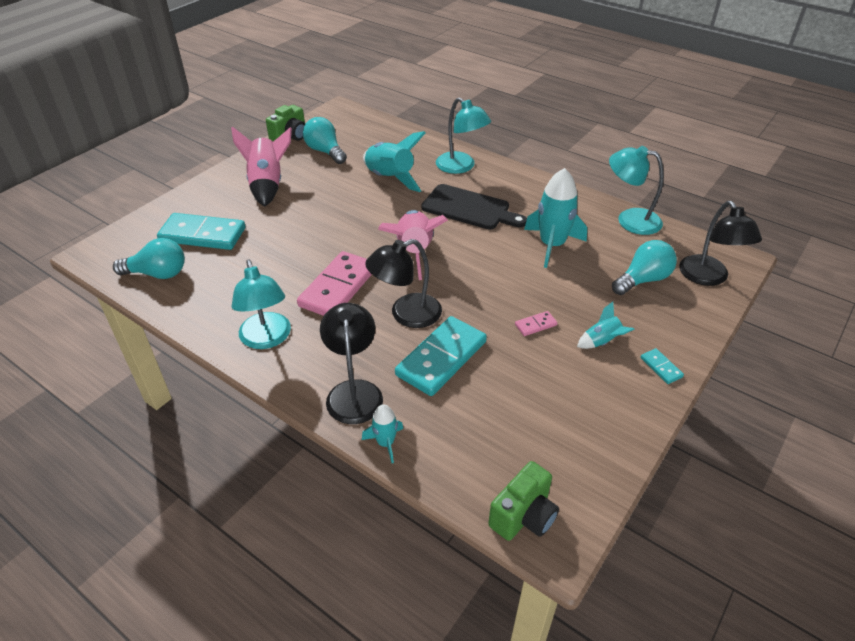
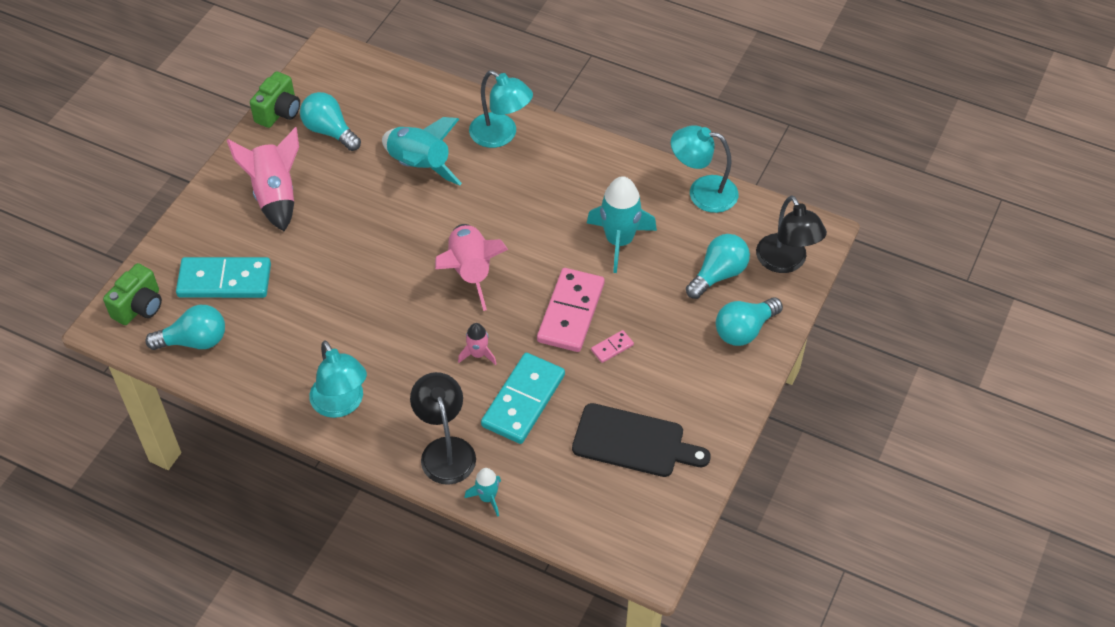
camera: 10 degrees left, 10 degrees up
(338, 287) = (398, 331): pink domino -> pink domino (571, 312)
(406, 314) = (478, 354): black lamp -> pink rocket
(469, 208) = (521, 200): black cutting board -> black cutting board (634, 442)
(523, 516) = (621, 546): green camera -> green camera (139, 307)
(602, 342) = (679, 358): turquoise rocket -> none
(661, 367) = (737, 379): turquoise domino -> none
(668, 326) = (744, 330): none -> turquoise light bulb

